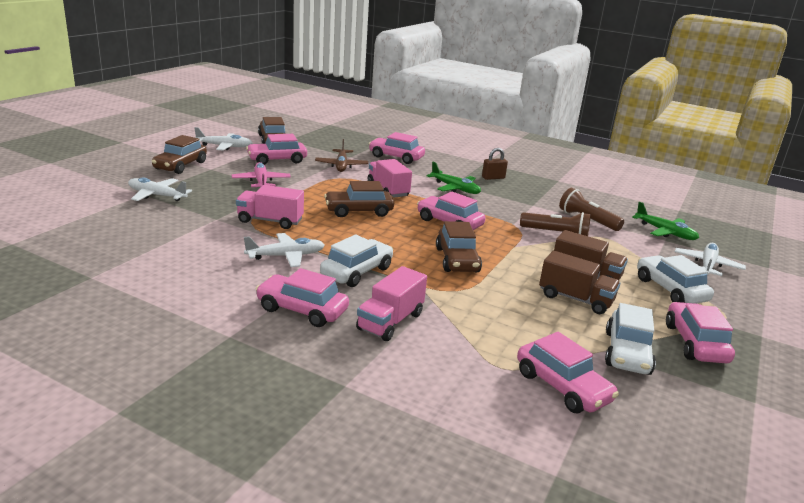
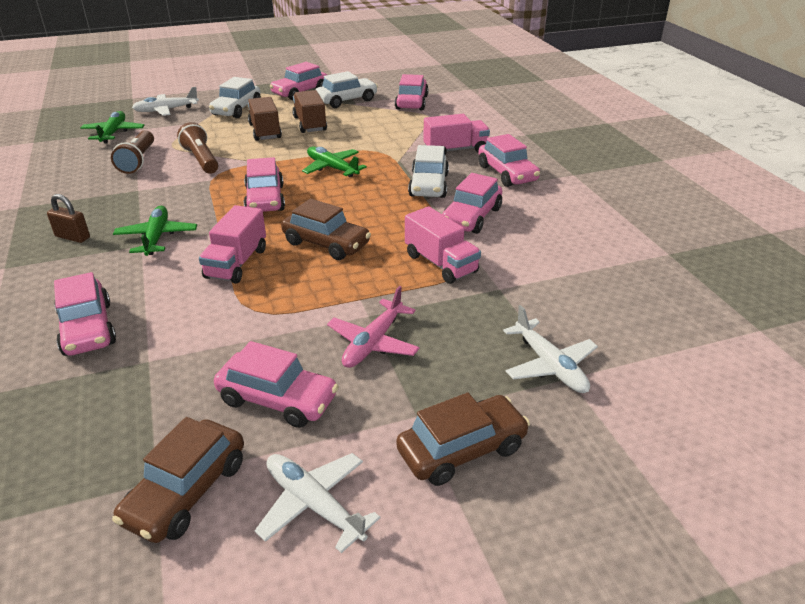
camera: 135 degrees left, 10 degrees up
(285, 256) = (471, 217): white plane -> pink car
(341, 165) = (203, 339): brown plane -> none
(357, 272) = (429, 185): white car -> white car turned 75 degrees counterclockwise
(457, 260) = (332, 168): brown car -> green plane

